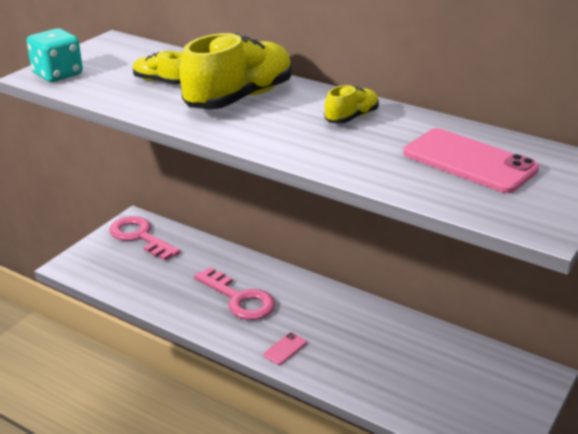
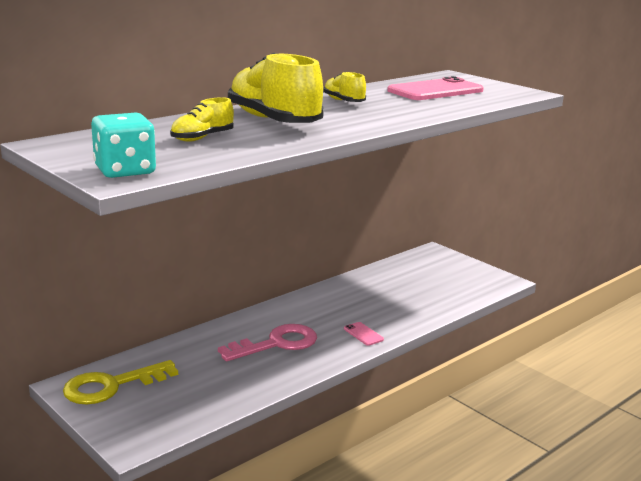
camera: 75 degrees left, 10 degrees down
(140, 237) = (112, 386): pink key -> yellow key

